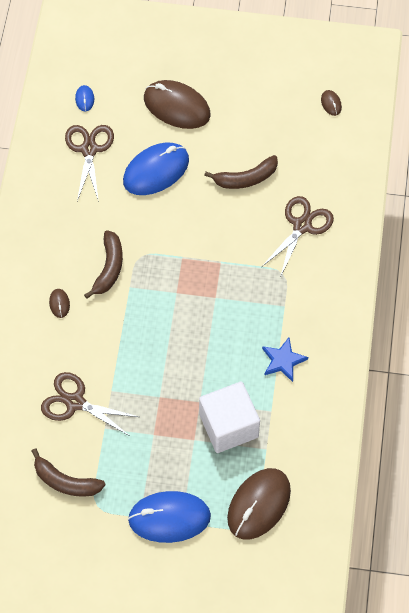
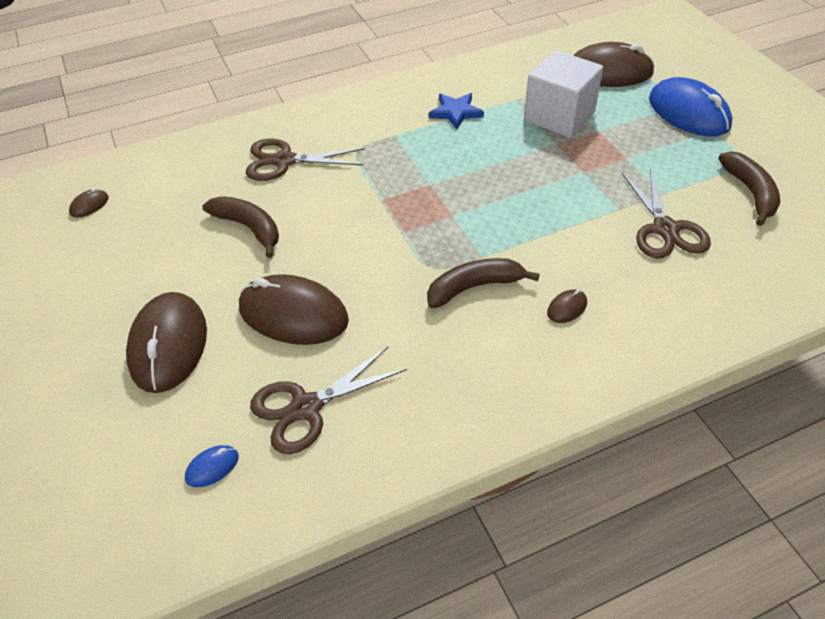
camera: 120 degrees left, 15 degrees down
(156, 171) = (293, 314): blue mouse -> brown mouse

